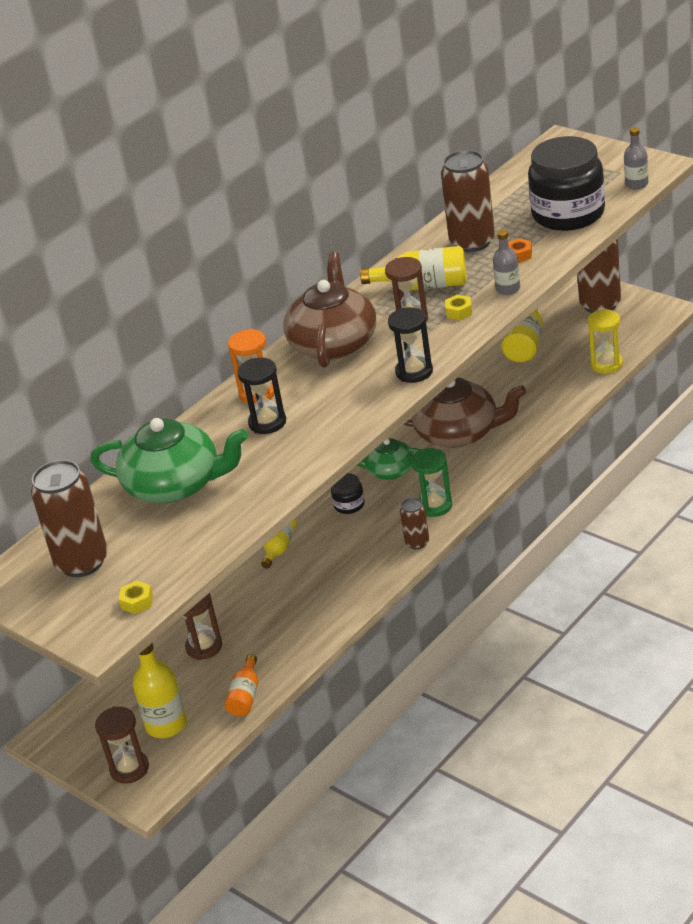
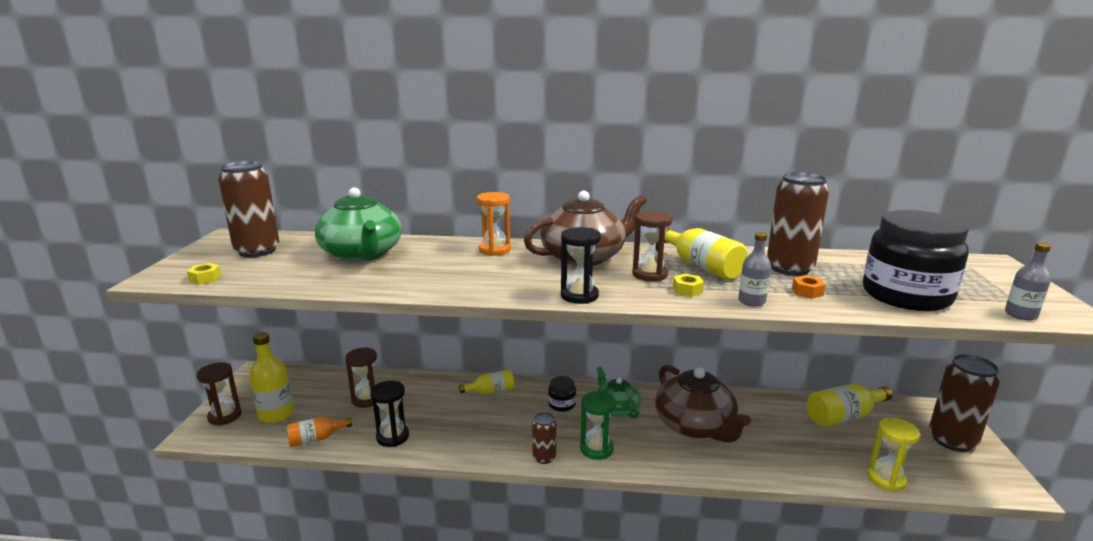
camera: 50 degrees right, 15 degrees down
(267, 422) = (460, 262): black hourglass -> black hourglass (392, 437)

